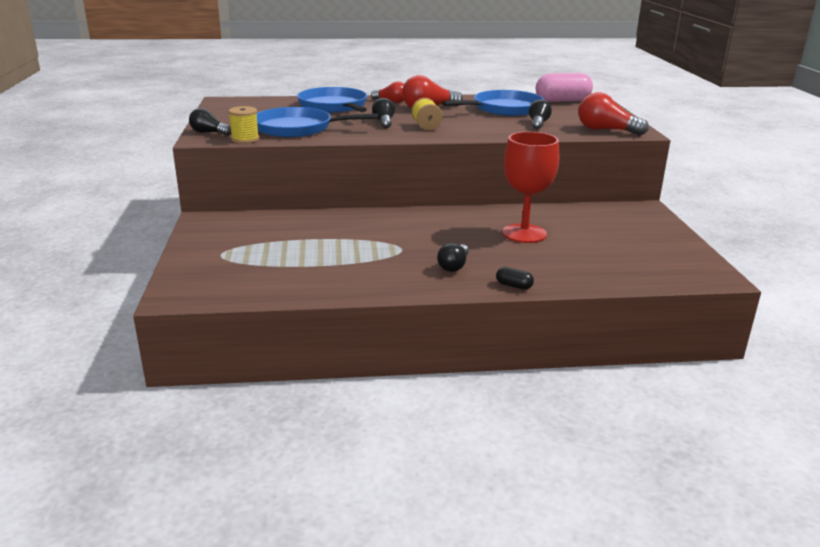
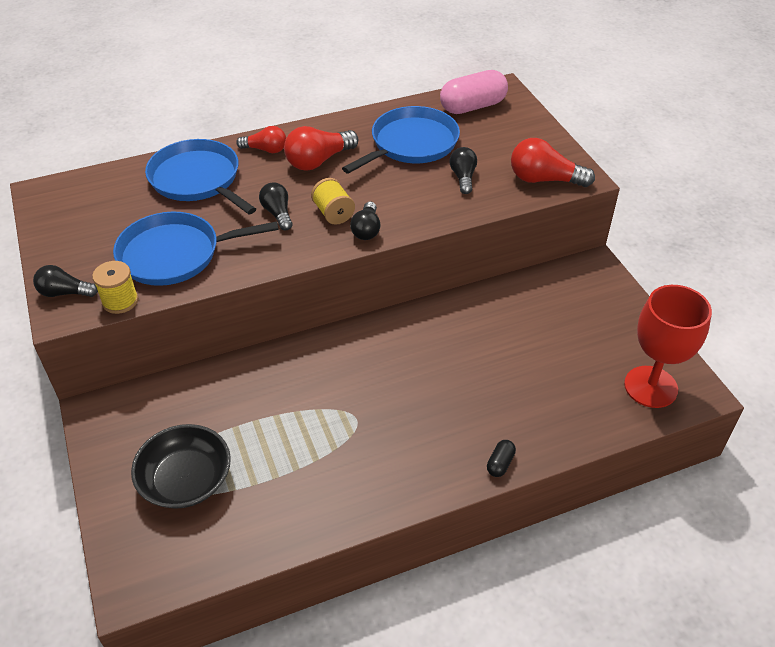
camera: 15 degrees left, 20 degrees up
(249, 256) = (186, 479): none -> black bowl
(454, 266) = (425, 441): black light bulb -> black light bulb (366, 230)
(514, 286) = (500, 463): black capsule -> black capsule turned 75 degrees counterclockwise
(524, 233) = (481, 353): red goblet -> red goblet (650, 387)

